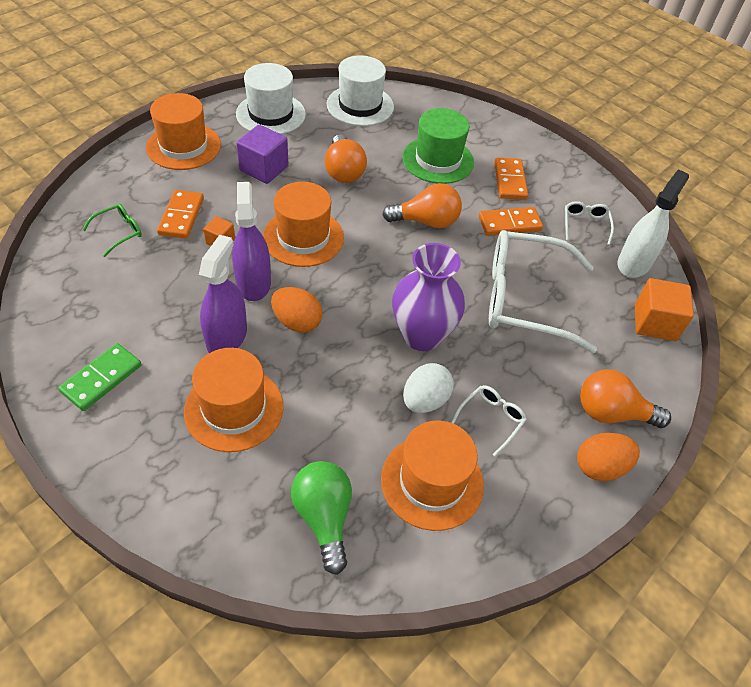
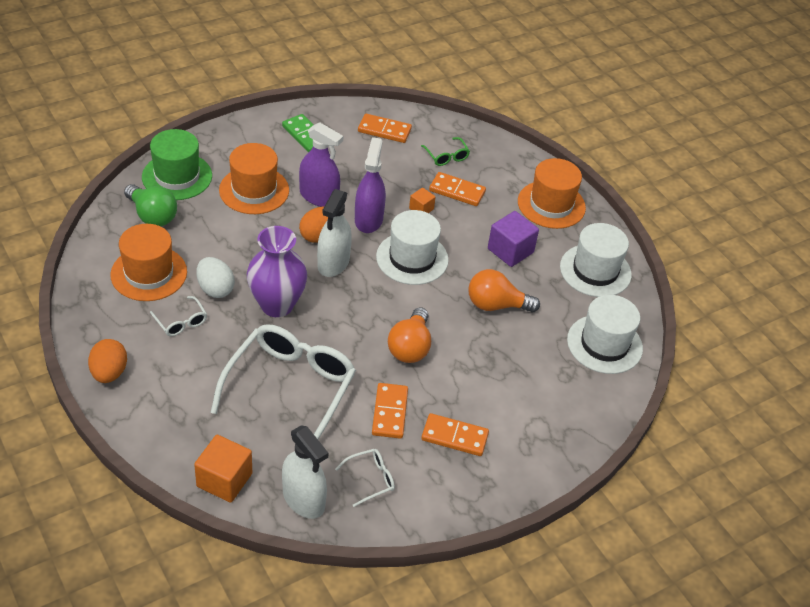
camera: 105 degrees right, 5 degrees down
(76, 297) = (384, 130): none -> orange domino
(253, 283) = (368, 219): purple spray bottle -> purple spray bottle turned 90 degrees counterclockwise
(303, 237) = (412, 258): orange hat -> white hat
(324, 517) = (152, 216): green light bulb -> green light bulb turned 45 degrees clockwise
(336, 300) = (333, 263): none -> white spray bottle
(438, 160) = (500, 384): green hat -> green hat (177, 176)
(585, 225) = (370, 479): white glasses -> white glasses turned 45 degrees counterclockwise
(611, 413) = (149, 401): orange light bulb -> none

